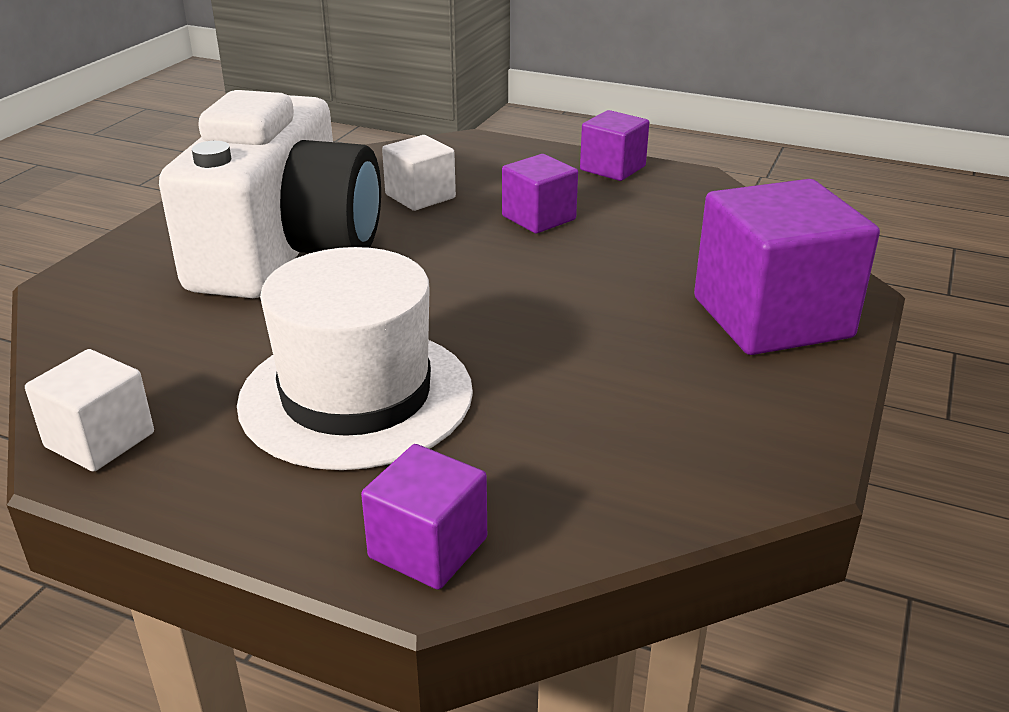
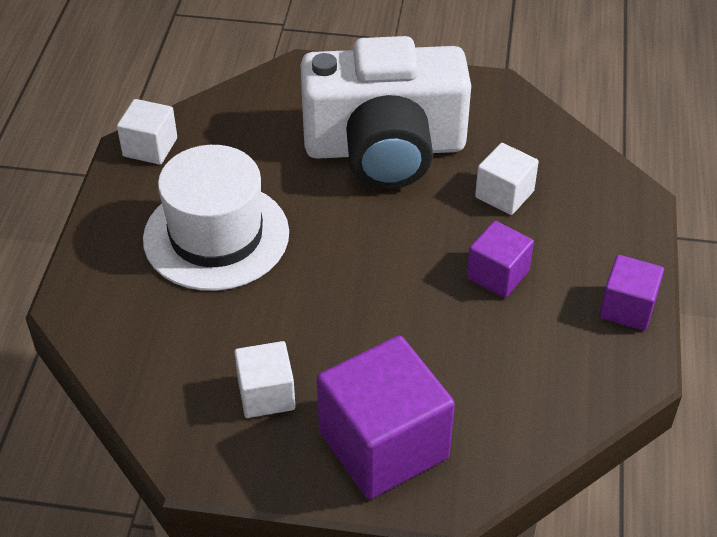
camera: 75 degrees right, 15 degrees up
(428, 548) = (88, 302): purple cube -> none
(678, 389) = (266, 394): none -> white cube

